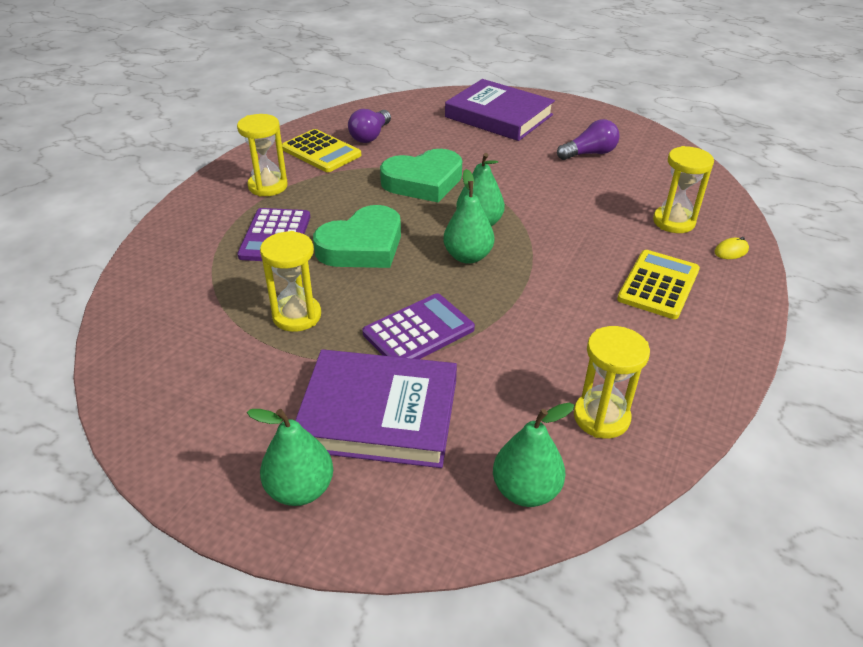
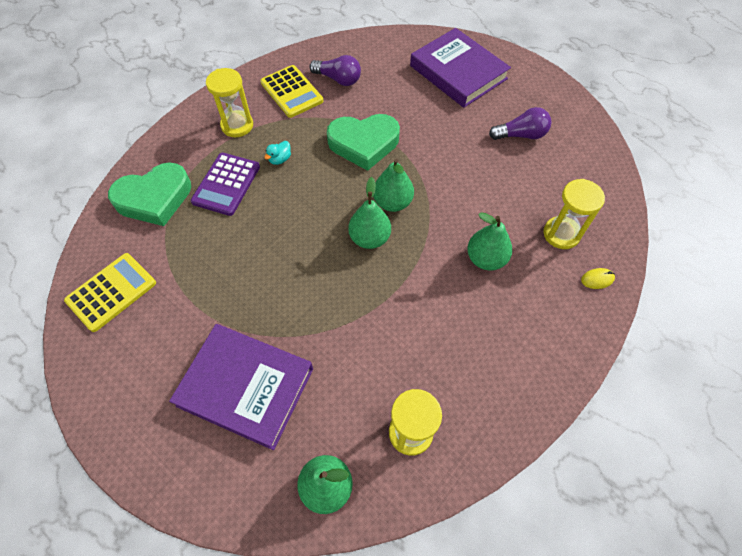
camera: 15 degrees right, 20 degrees up
(297, 316) = (217, 274): yellow hourglass -> none
(300, 489) = (170, 442): green pear -> green pear (486, 259)
(331, 207) = (280, 159): none -> turquoise duck
(362, 246) = (290, 209): green heart -> green heart (154, 198)
(370, 136) = (338, 79): purple light bulb -> purple light bulb turned 105 degrees counterclockwise
(418, 331) = (303, 311): purple calculator -> none
(658, 285) = (516, 304): yellow calculator -> yellow calculator (111, 292)

